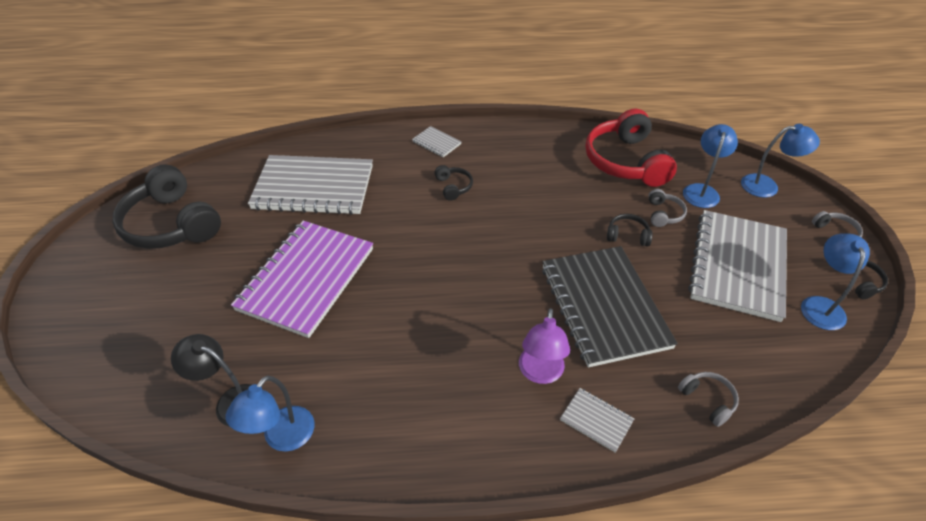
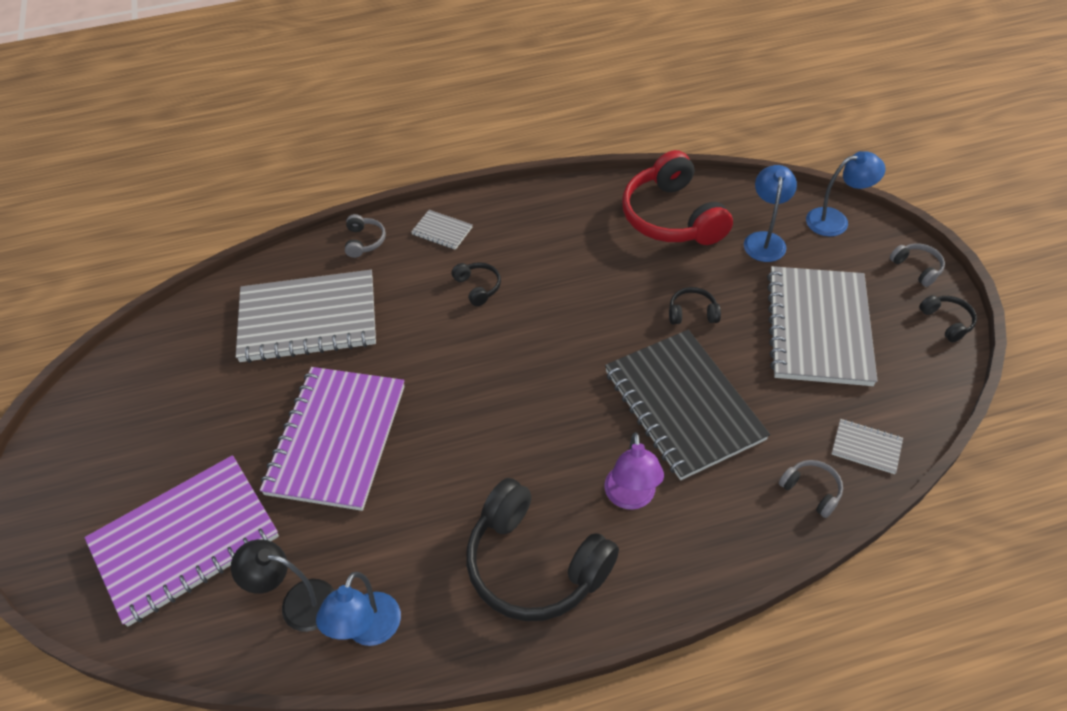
camera: 10 degrees left, 5 degrees up
(161, 333) = (185, 540): none -> purple notebook
(172, 224) = (147, 400): black headphones -> black headphones (535, 564)
(596, 420) = (701, 537): grey notebook -> grey notebook (866, 447)
(663, 214) = (727, 278): grey headphones -> grey headphones (364, 241)
(820, 305) = (911, 358): blue lamp -> none

